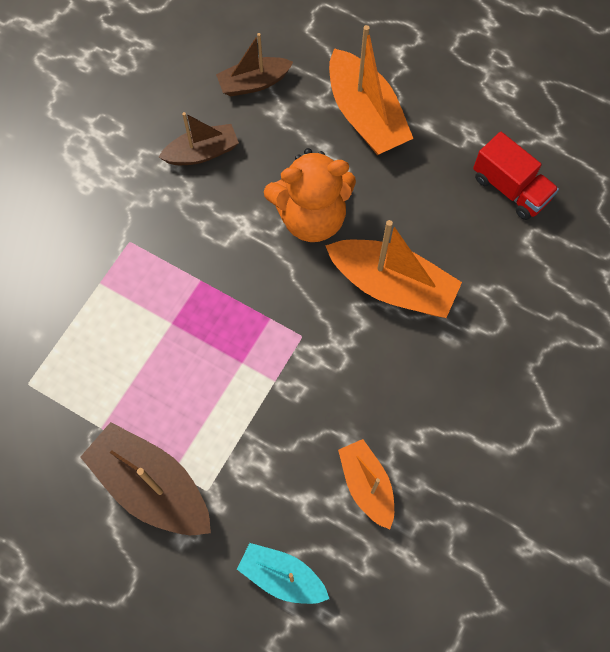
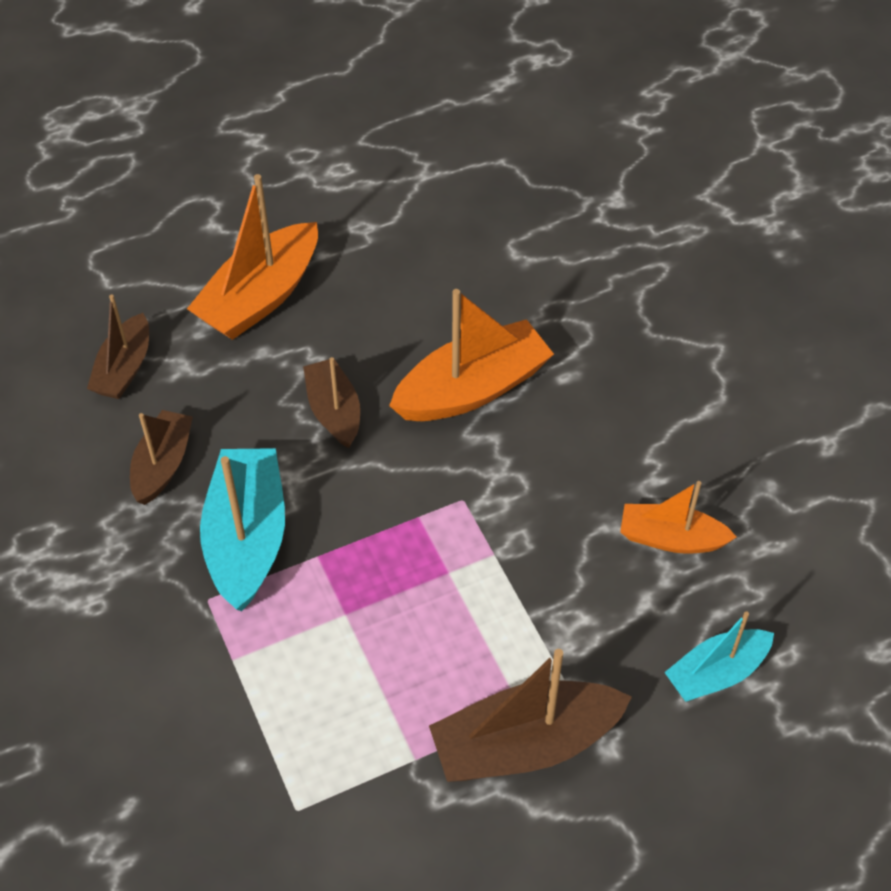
camera: 55 degrees left, 15 degrees down
(185, 233) = (247, 538): none -> turquoise boat
(311, 217) = (334, 411): orange teddy bear -> brown boat
(365, 116) = (260, 297): orange boat -> orange boat turned 120 degrees clockwise
(510, 188) = (450, 233): red truck -> none

